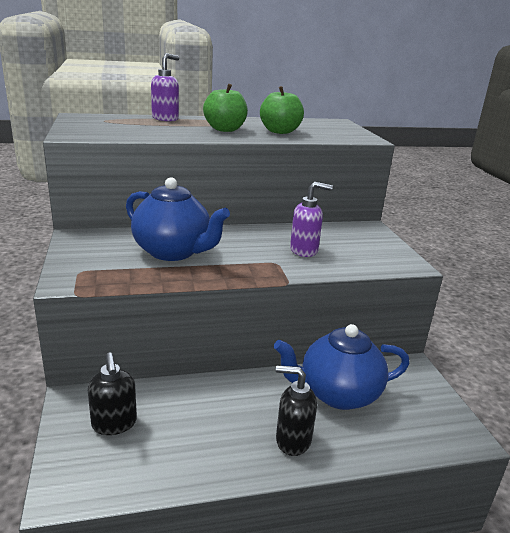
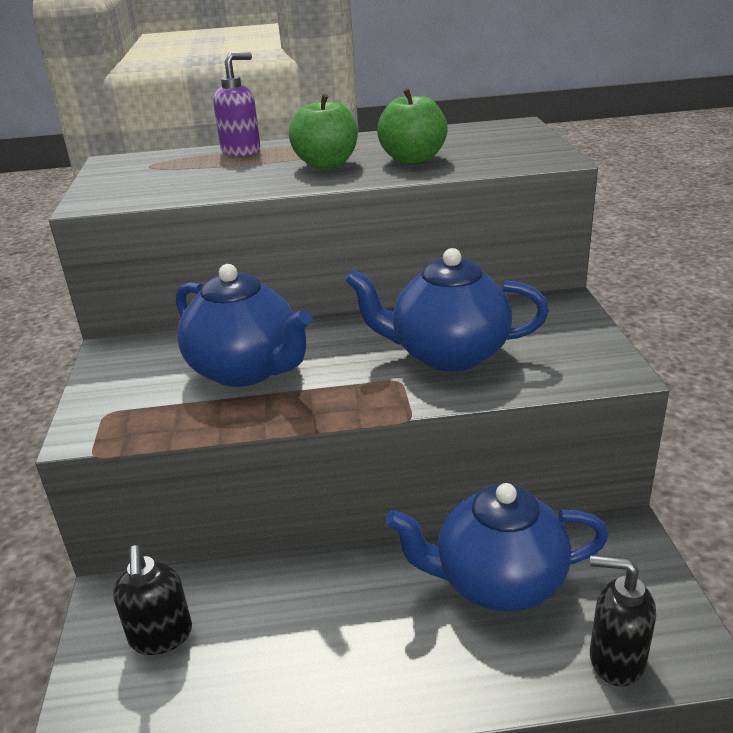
camera: 10 degrees right, 5 degrees up
(292, 440) = (416, 663): black soap dispenser -> black soap dispenser (616, 659)
(304, 250) = (448, 354): purple soap dispenser -> blue teapot

